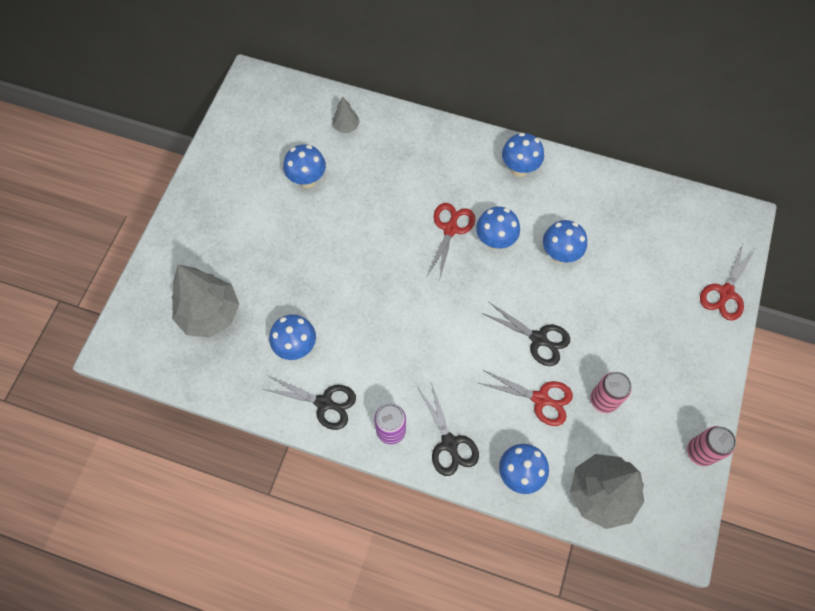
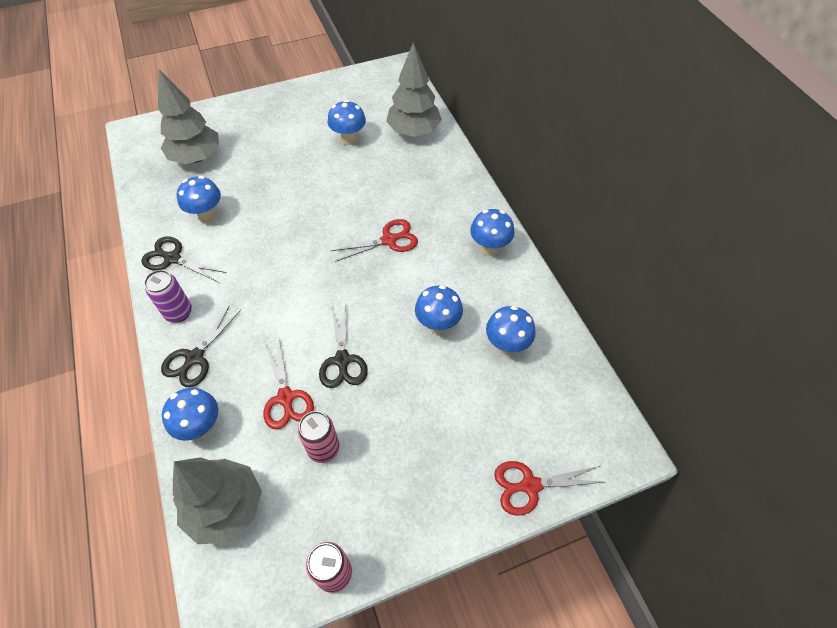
camera: 50 degrees right, 10 degrees down
(324, 403) = (173, 258): black scissors -> black scissors turned 135 degrees clockwise
(346, 127) = (414, 132): grey tree -> grey tree, size x2.17
(495, 241) = (406, 274): blue mushroom -> blue mushroom (506, 345)

